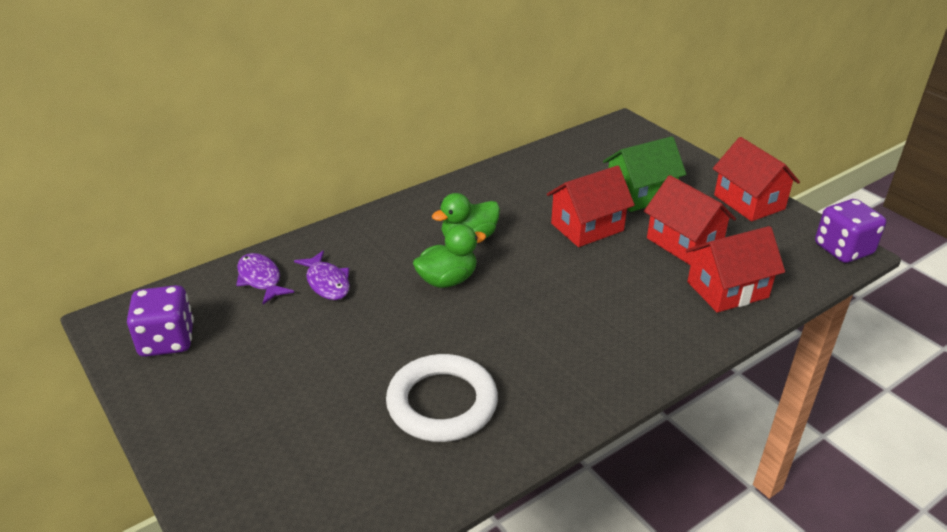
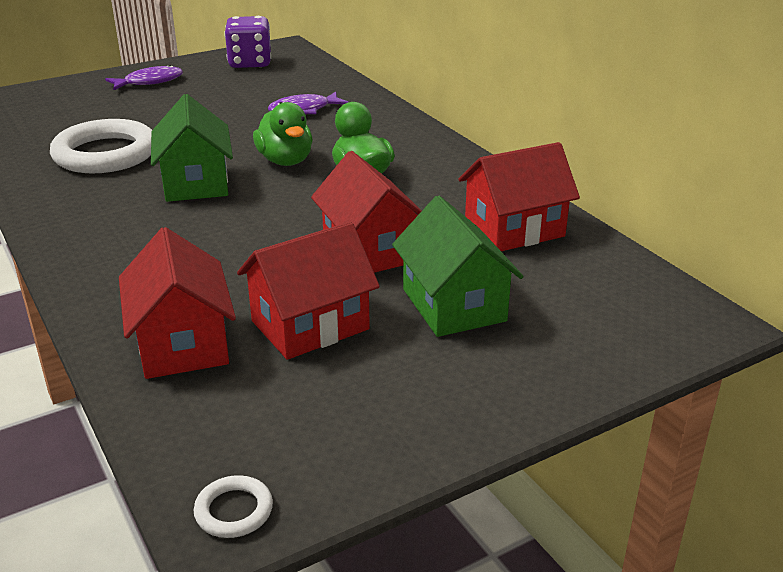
camera: 95 degrees right, 5 degrees down
(260, 279) = (319, 86): purple fish -> purple fish (149, 82)
(499, 325) = (196, 183): none -> green house
(749, 202) = (420, 422): red house -> red house (514, 229)
(843, 249) = (234, 511): purple dice -> white ring

